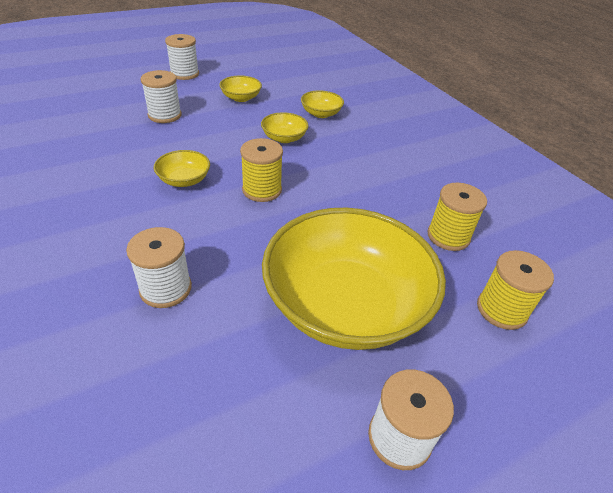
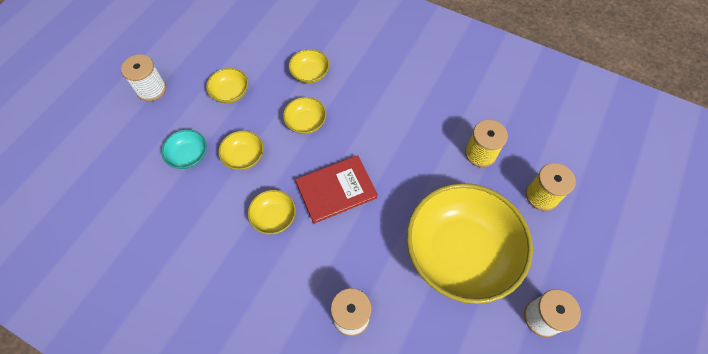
camera: 30 degrees left, 20 degrees up
(165, 115) = (188, 155): white spool -> turquoise bowl
(206, 134) = (244, 156): none -> yellow bowl
(262, 190) = (336, 190): yellow spool -> red book

